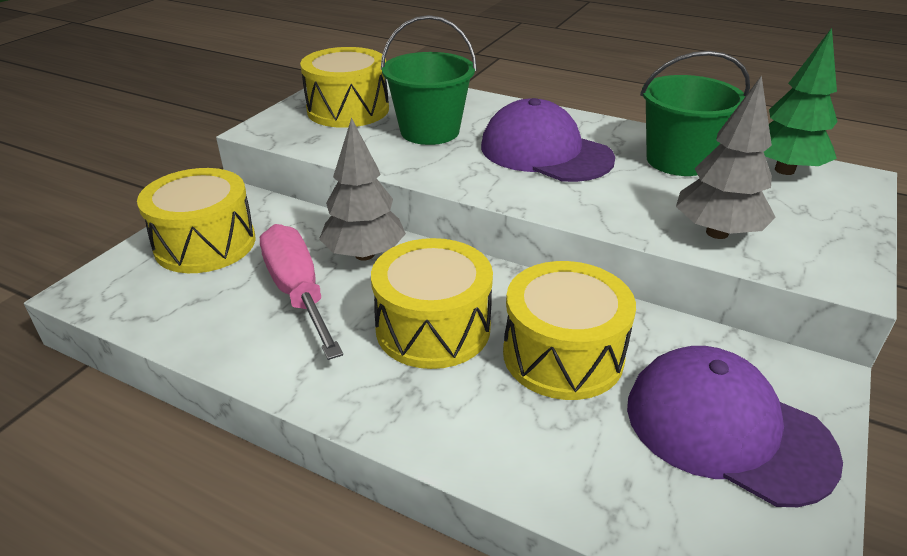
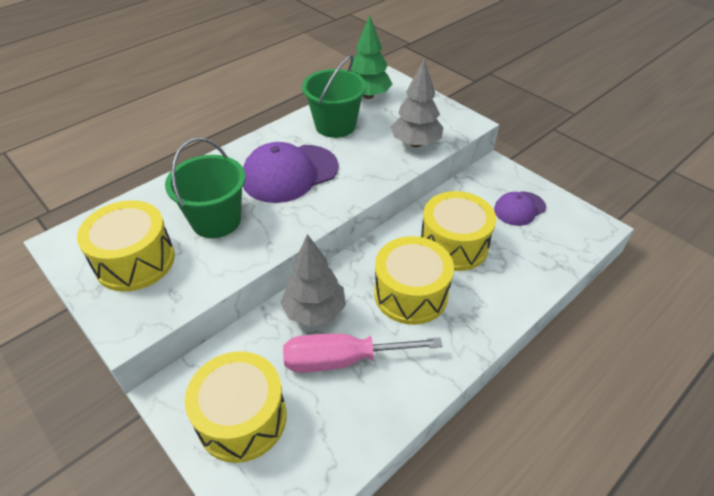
camera: 70 degrees left, 10 degrees up
(726, 429) = (519, 208): purple cap -> purple cap, size x0.57

